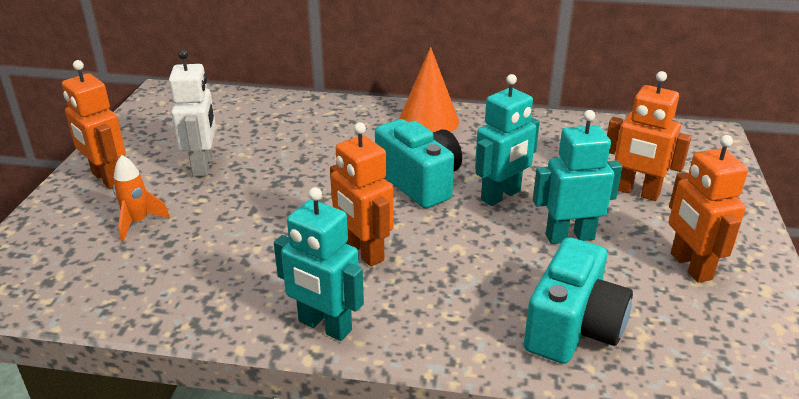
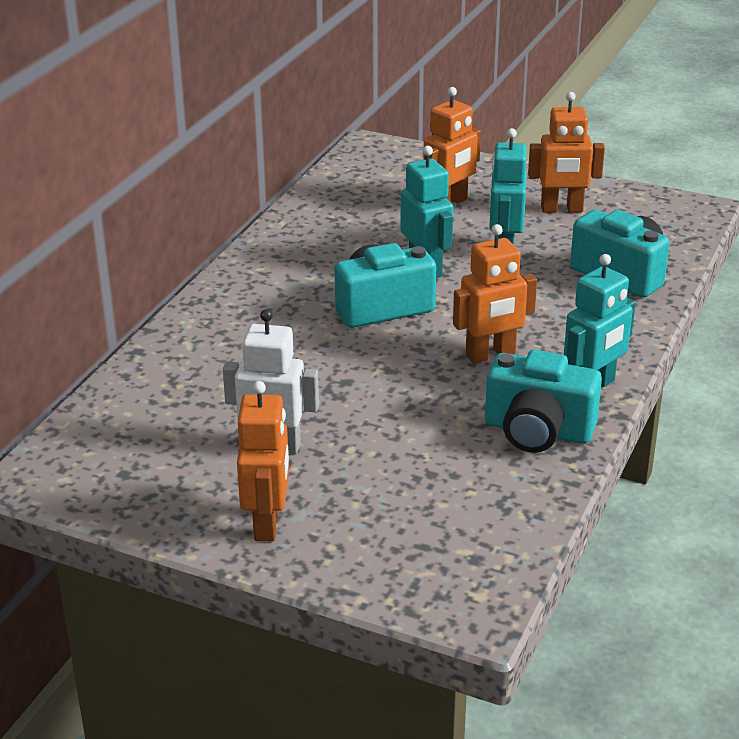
camera: 75 degrees left, 0 degrees up
(107, 179) = (267, 523): orange robot -> orange robot turned 60 degrees counterclockwise
(138, 223) = (382, 496): orange rocket -> none
(239, 296) = (538, 431): none -> turquoise camera
(428, 121) = (253, 282): orange cone -> none

